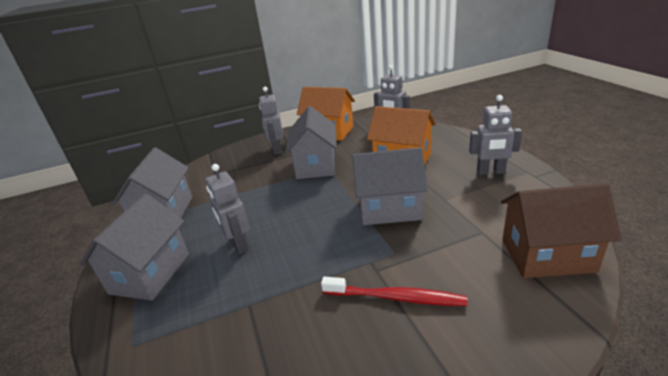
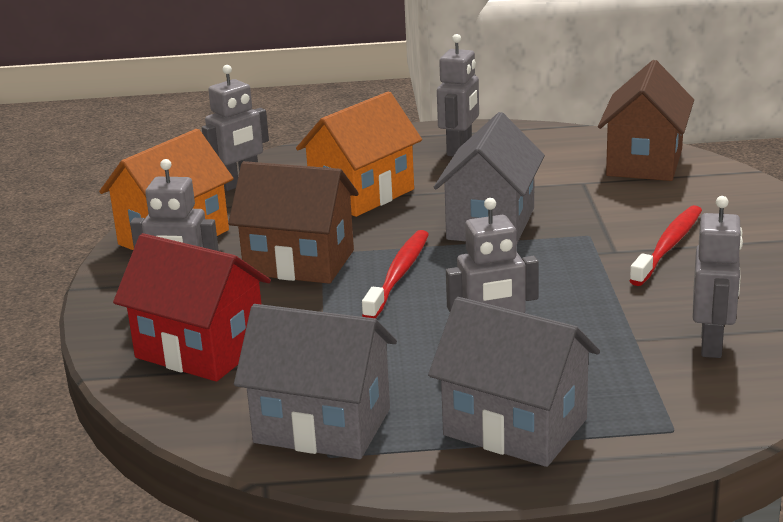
camera: 75 degrees left, 5 degrees down
(230, 167) = (200, 350): none -> red house
(242, 350) = (712, 344): none -> grey robot
(311, 195) = (398, 275): none -> red toothbrush
(316, 165) = (299, 262): grey house -> brown house

